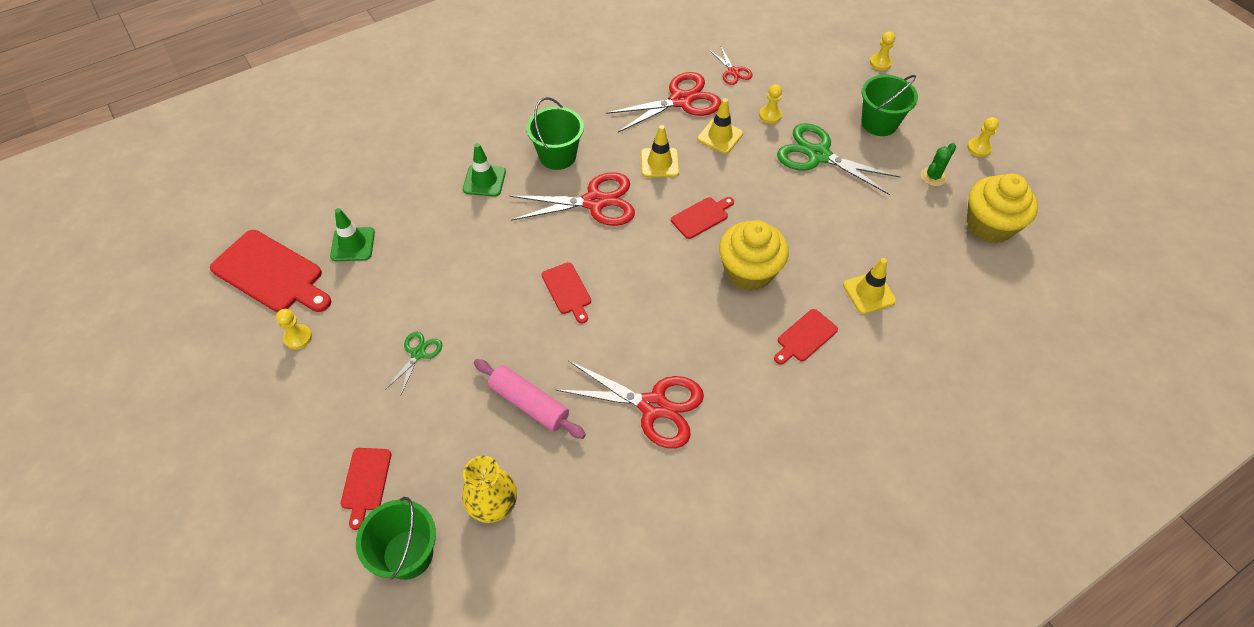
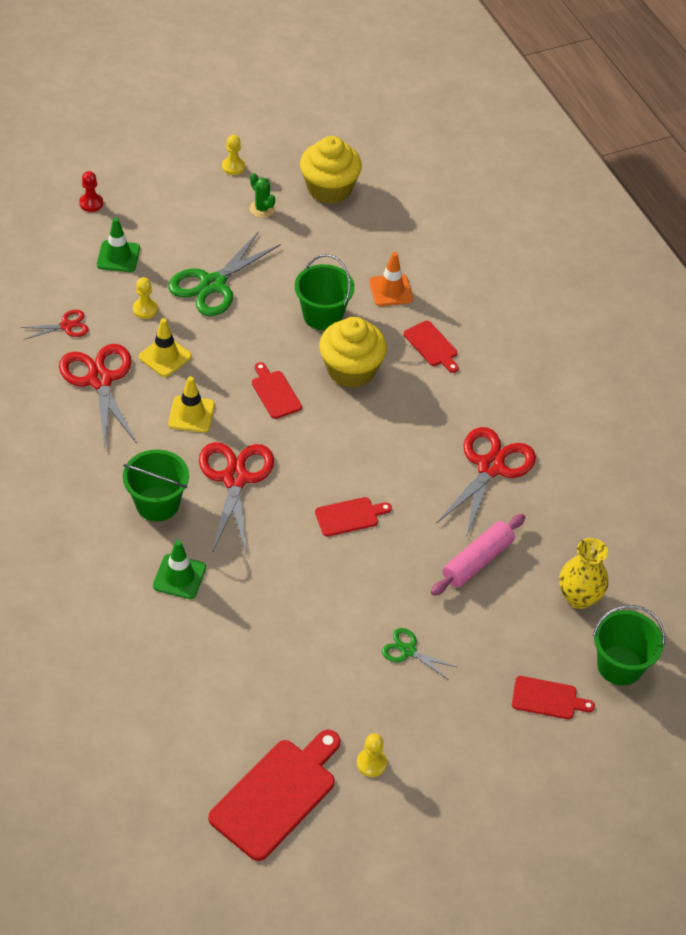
camera: 85 degrees left, 5 degrees down
(353, 244) = (249, 711): green traffic cone -> green traffic cone (118, 256)
(869, 293) = (391, 290): yellow traffic cone -> orange traffic cone
(879, 123) = (180, 228): green bucket -> green bucket (322, 315)
(880, 63) = (91, 203): yellow pawn -> red pawn

